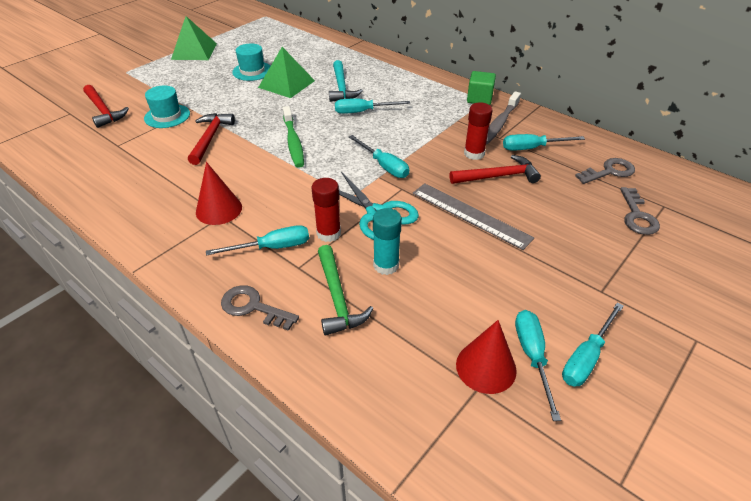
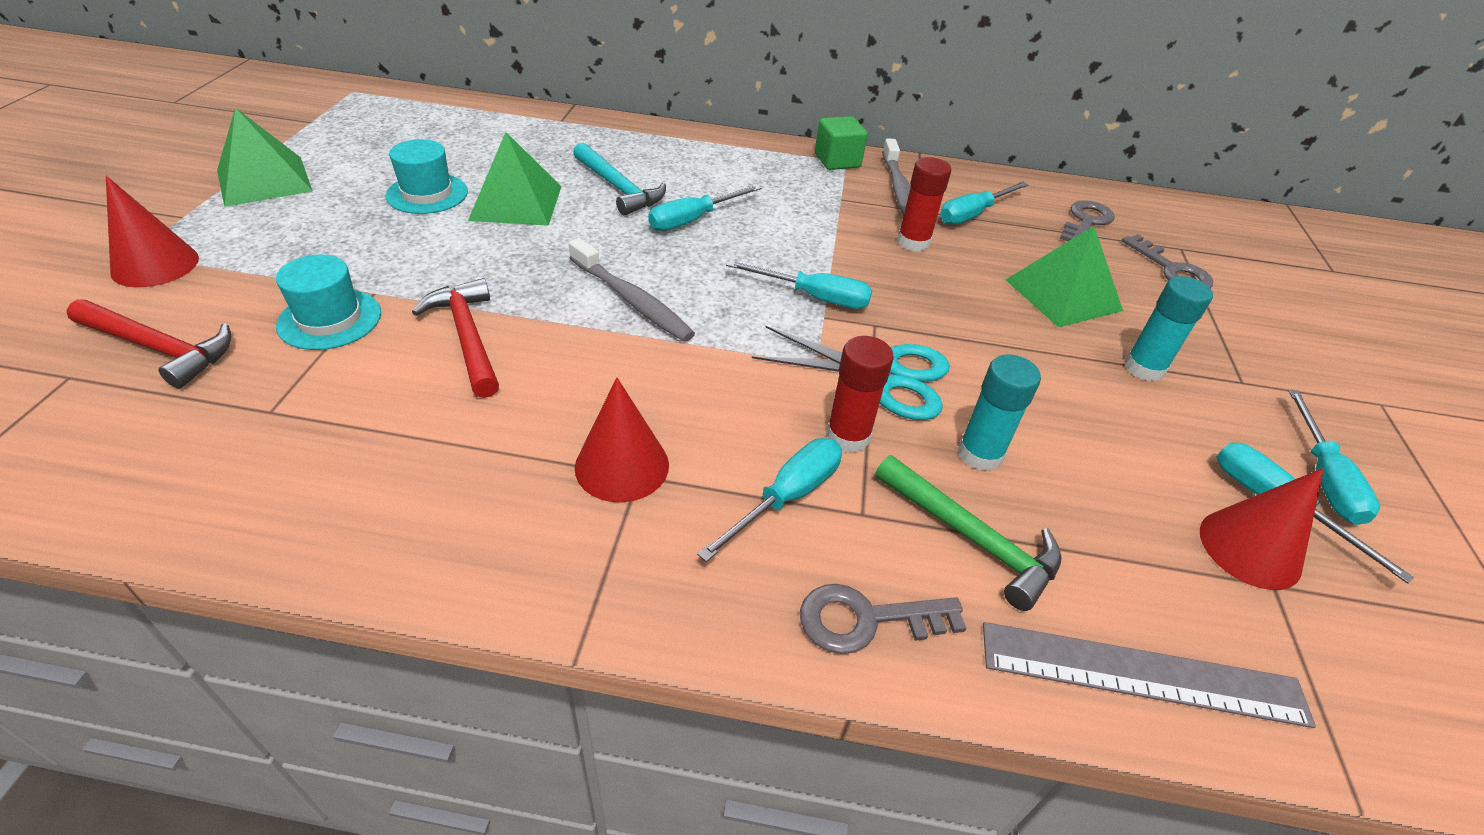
camera: 35 degrees left, 0 degrees up
(128, 78) = (155, 265): none -> red cone
(293, 142) = (632, 300): green toothbrush -> grey toothbrush
(470, 215) = (1002, 333): grey ruler -> grey ruler (1142, 673)
(498, 176) = (976, 266): red hammer -> none
(536, 207) = (1063, 295): none -> green pyramid
(540, 261) = (1144, 368): none -> turquoise glue stick

